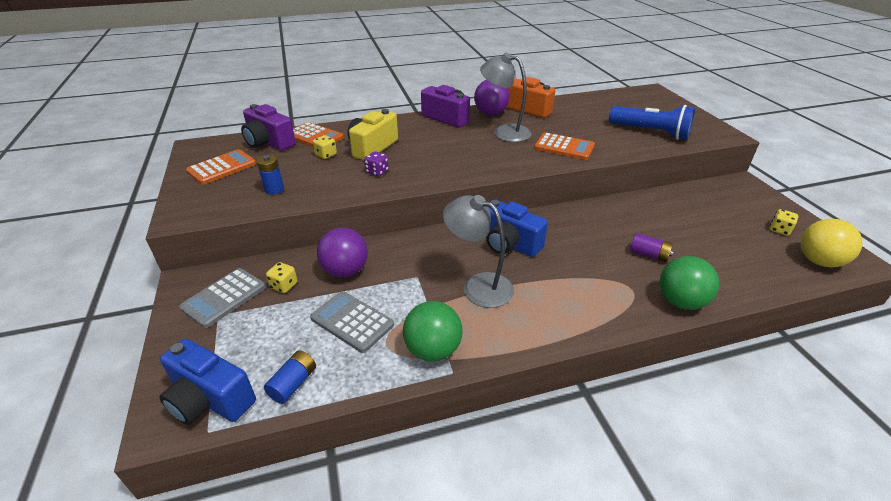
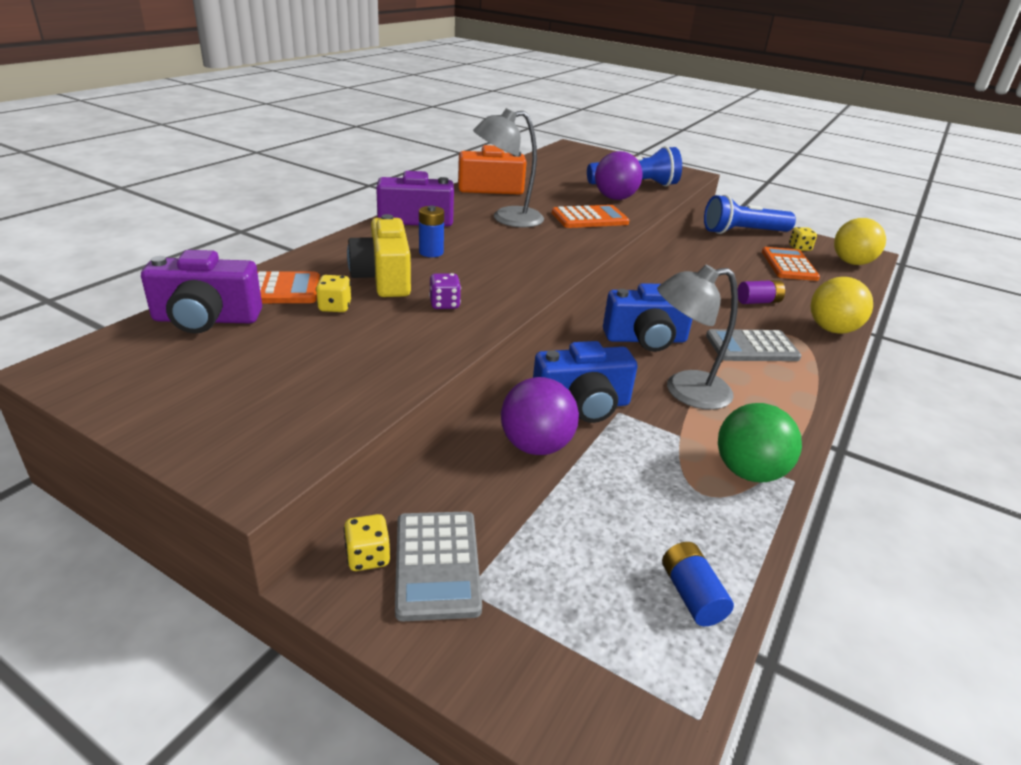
camera: 45 degrees left, 5 degrees down
(210, 399) = (638, 685): blue camera -> blue camera (582, 405)
(222, 168) = (189, 380): orange calculator -> orange calculator (789, 265)
(274, 189) = (342, 375): blue battery -> blue battery (431, 252)
(284, 285) = (492, 503): yellow dice -> yellow dice (368, 557)
(352, 321) = (635, 493): grey calculator -> grey calculator (752, 347)
(490, 114) = (457, 203): purple ball -> purple ball (615, 198)
(680, 301) = (832, 329): green ball -> yellow ball
(740, 199) = (743, 232): none -> blue flashlight

